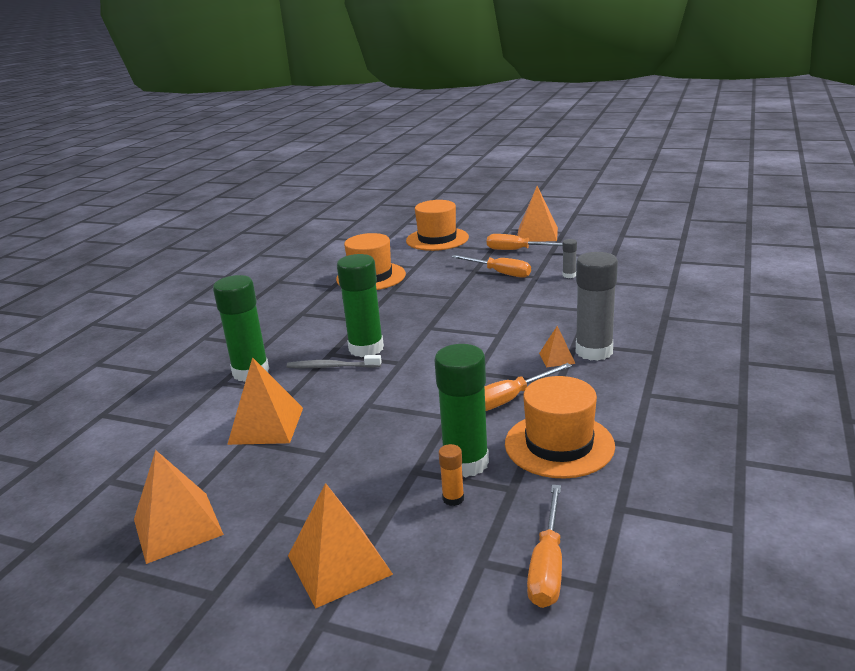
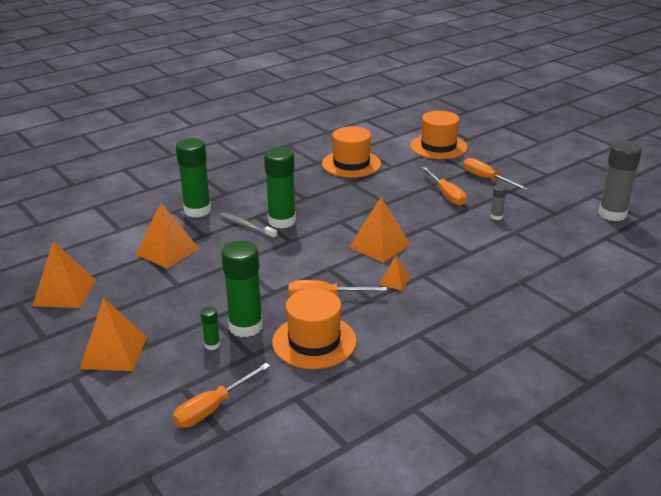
camera: 30 degrees right, 5 degrees up
(453, 498) = (212, 345): orange glue stick -> green glue stick
(537, 234) = (523, 169): orange pyramid -> orange pyramid (379, 245)
(594, 351) = (427, 287): grey glue stick -> grey glue stick (612, 214)

